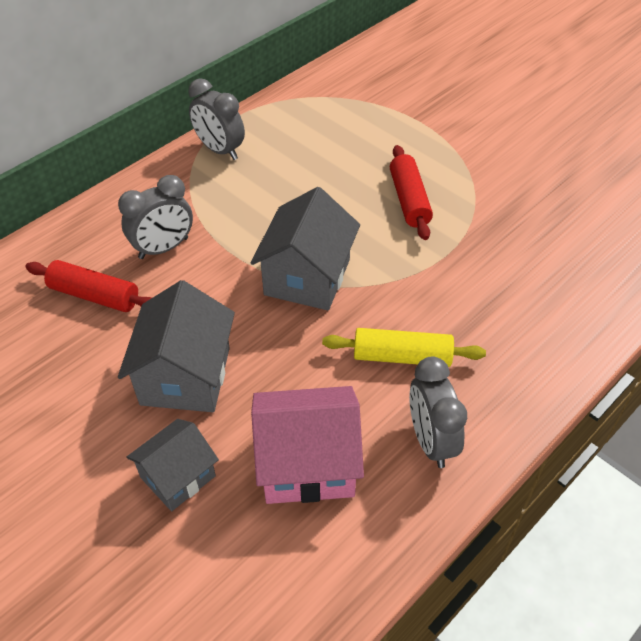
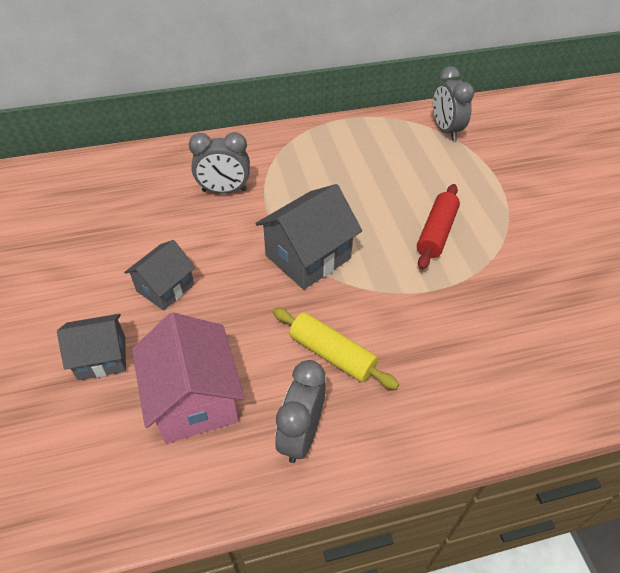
camera: 30 degrees right, 0 degrees up
(94, 295) = (154, 203): red rolling pin -> none
(185, 376) = (165, 288): grey house -> grey house, size x0.64
(220, 150) = (318, 137): grey clock -> grey clock (445, 130)
(307, 463) = (194, 399): pink house -> pink house turned 45 degrees clockwise

